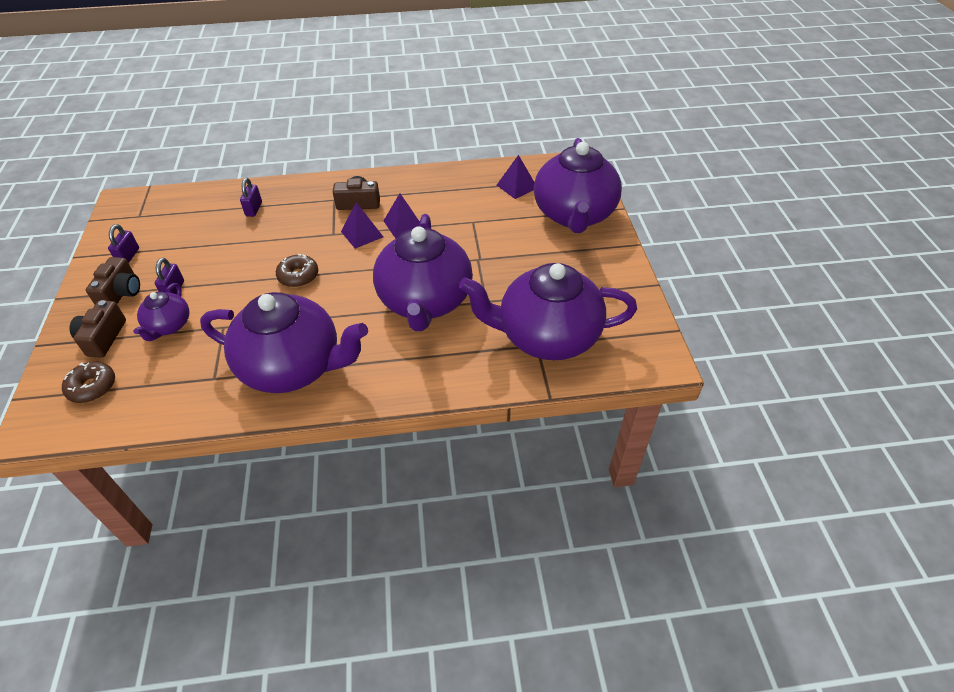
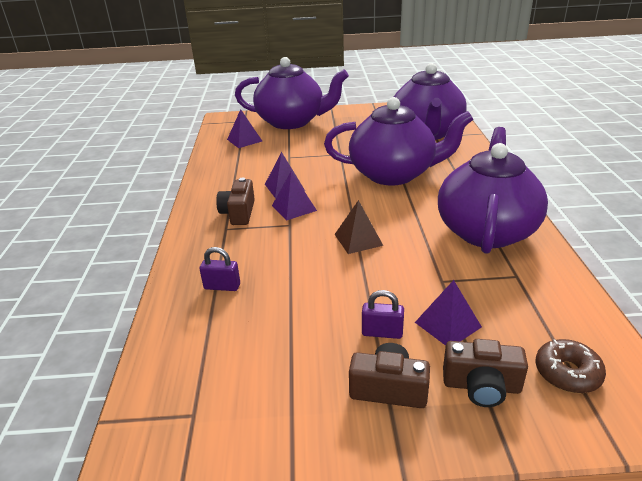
camera: 85 degrees left, 15 degrees down
(128, 256) = (303, 401): purple padlock -> none
(169, 326) = (447, 324): purple teapot -> purple pyramid
(298, 276) = (358, 239): brown donut -> brown pyramid

